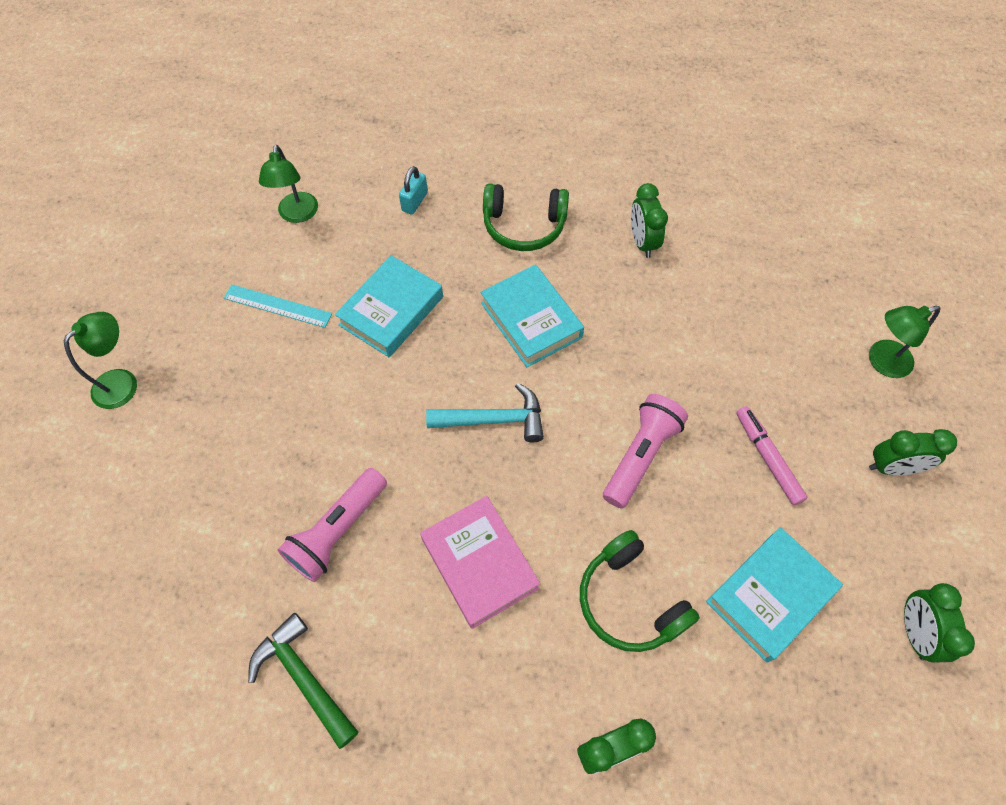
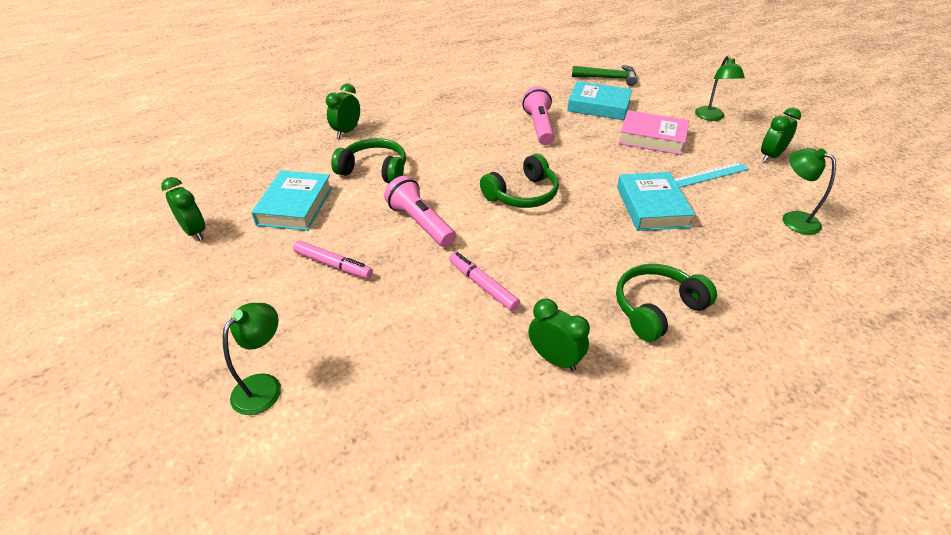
camera: 140 degrees right, 20 degrees down
(303, 677) = (493, 95): green hammer -> green hammer (608, 78)
(414, 202) = (750, 274): turquoise padlock -> none
(479, 563) = (462, 147): pink book -> pink book (652, 138)
(494, 419) = (522, 194): turquoise hammer -> green headphones
(531, 320) = (566, 251): turquoise book -> turquoise book (599, 106)
(640, 336) = (483, 285): none -> pink marker
(640, 455) = (420, 223): pink flashlight -> pink flashlight turned 150 degrees clockwise
(892, 467) = (231, 308): green clock -> green clock (770, 156)

